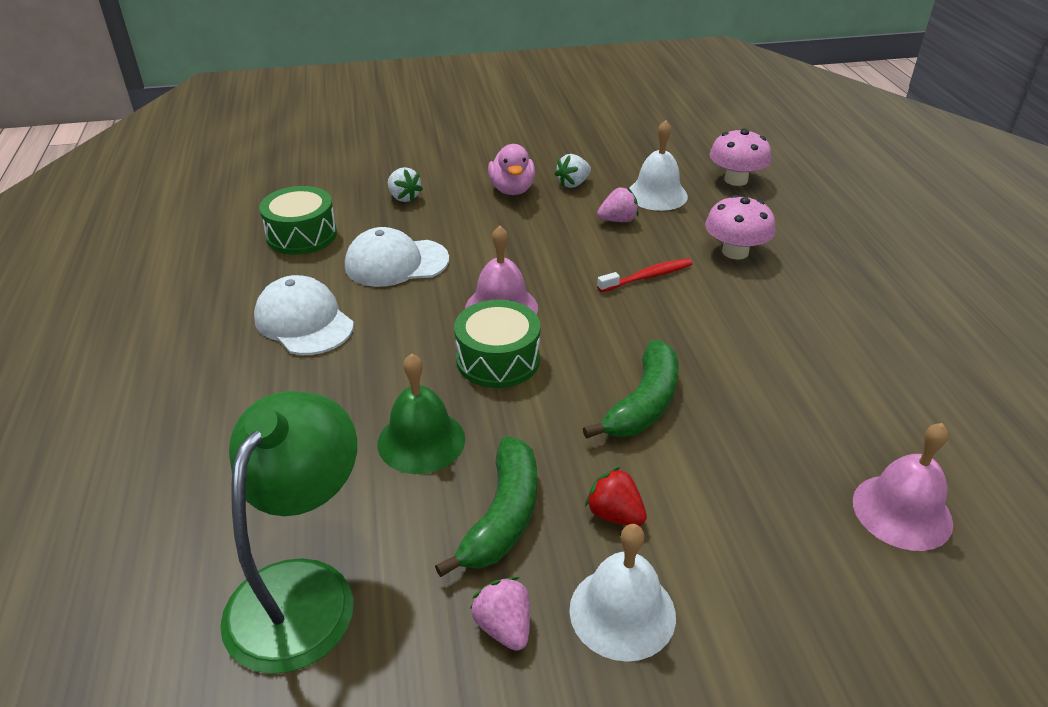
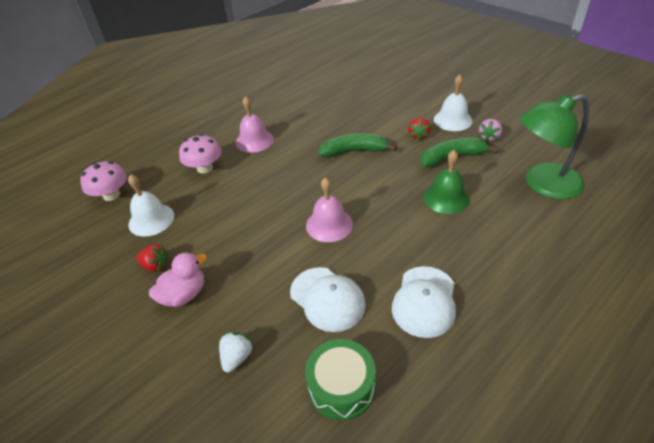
camera: 120 degrees left, 5 degrees up
(498, 359) = (371, 203): green drum -> none
(573, 183) = (156, 266): white strawberry -> red strawberry
(618, 220) = (197, 222): pink strawberry -> none
(647, 277) = (253, 187): red toothbrush -> none
(902, 511) = (348, 89): pink bell -> pink bell (254, 140)

